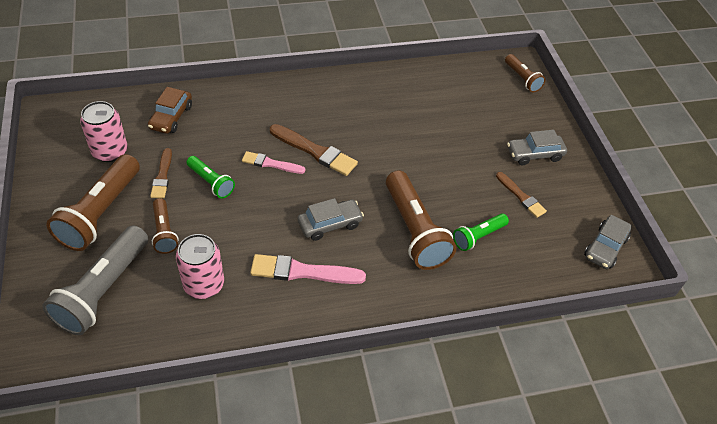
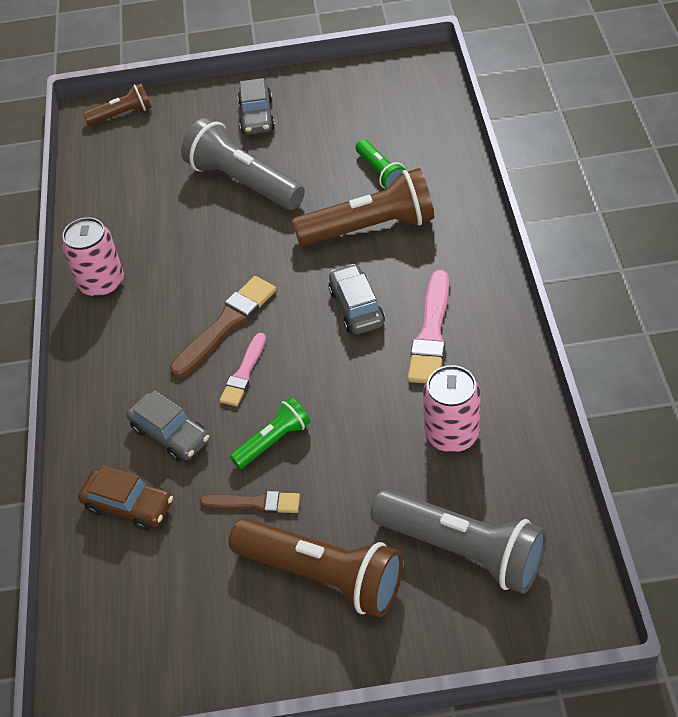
camera: 75 degrees left, 0 degrees up
(110, 151) = (194, 582): pink can -> pink can (102, 283)
(164, 232) = (362, 488): brown flashlight -> none
(458, 151) = (244, 182): none -> grey flashlight
(521, 196) = (322, 133): brown brush -> none
(605, 247) = (399, 77): grey car -> grey car (170, 434)

